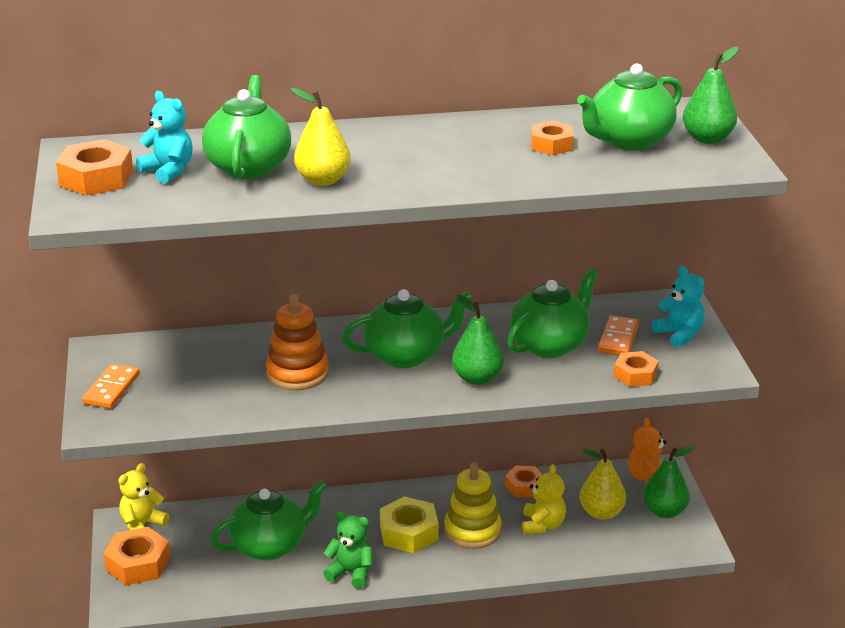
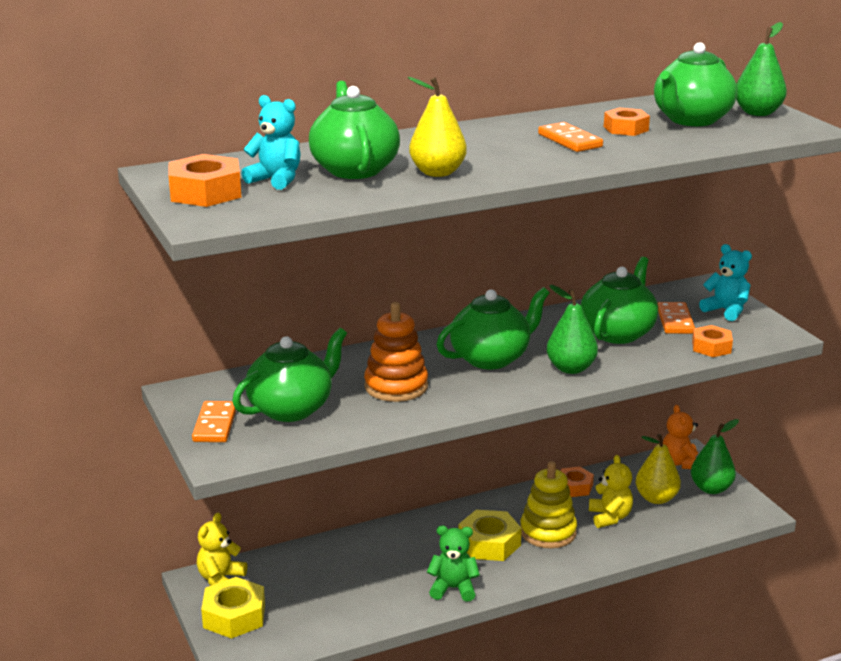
camera: 15 degrees left, 5 degrees down
(138, 564) = (234, 616): orange nut -> yellow nut
(270, 546) = (361, 577): green teapot -> green teapot (291, 409)
(482, 154) = (569, 140): none -> orange domino

